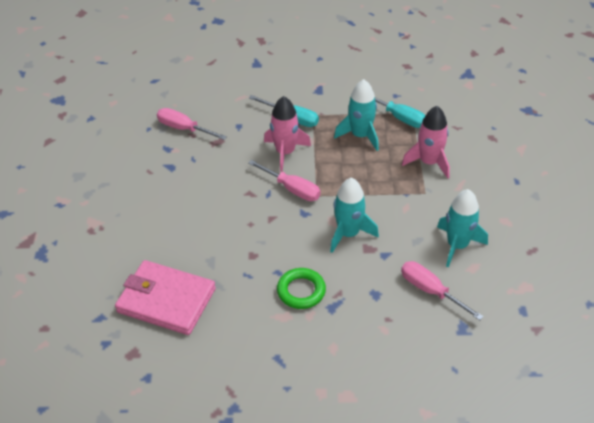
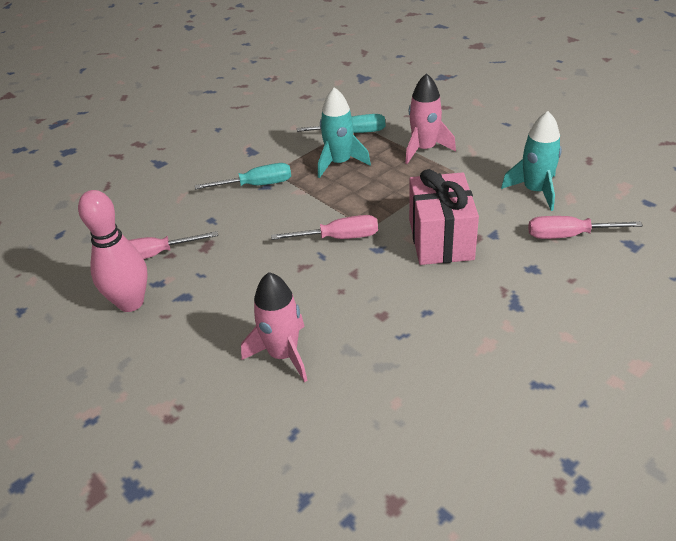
camera: 40 degrees left, 5 degrees down
(142, 151) = (131, 303): none -> pink bowling pin
(166, 300) = (354, 420): pink wallet -> none
(285, 152) = (289, 214): pink rocket -> pink rocket (283, 354)
(301, 291) = (470, 312): green ring -> none
(348, 234) = (440, 239): turquoise rocket -> pink gift

